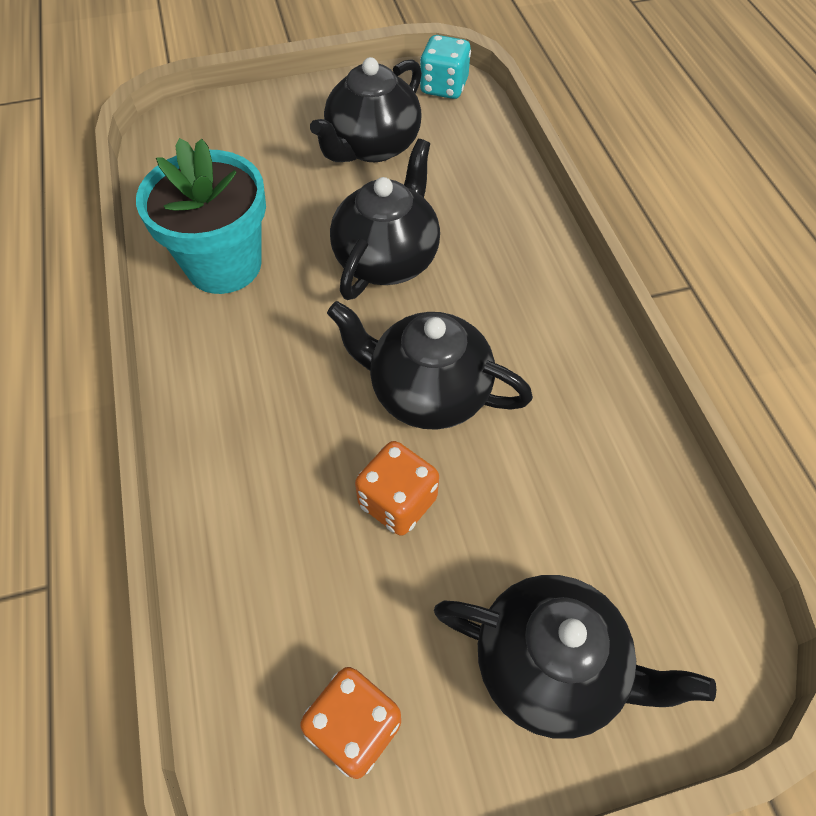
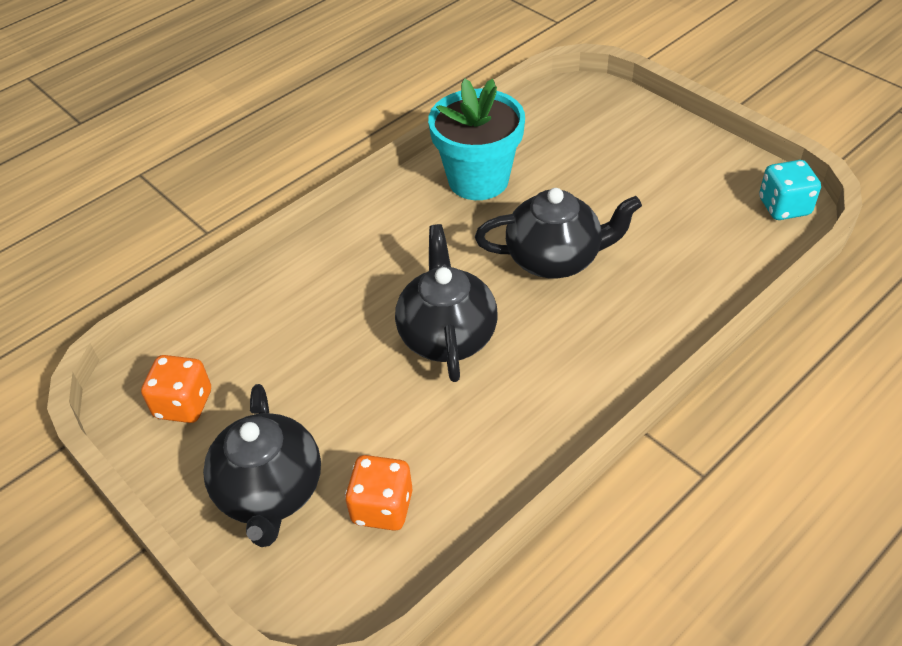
camera: 65 degrees right, 10 degrees down
(372, 146) = (666, 197): black teapot -> none
(397, 501) = (347, 358): orange dice -> orange dice (382, 507)

